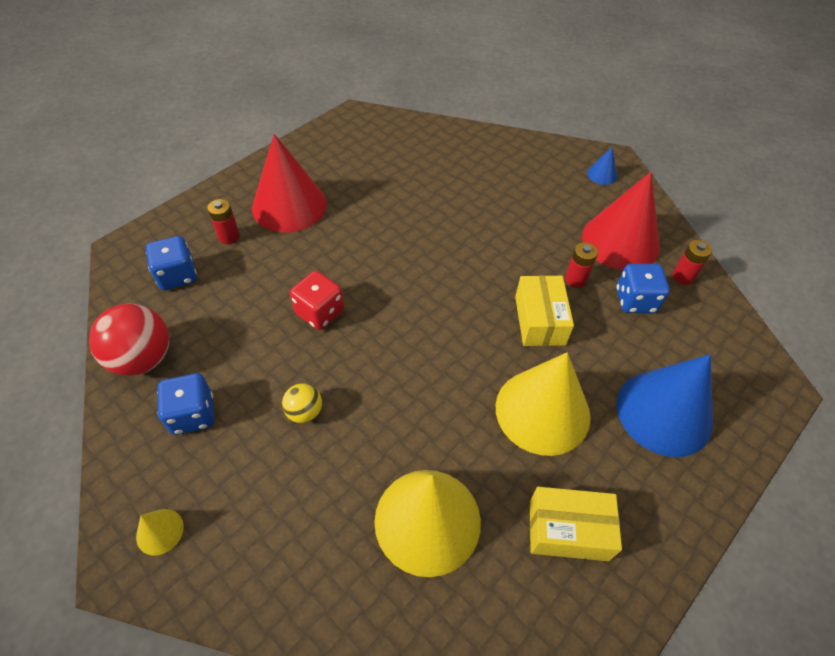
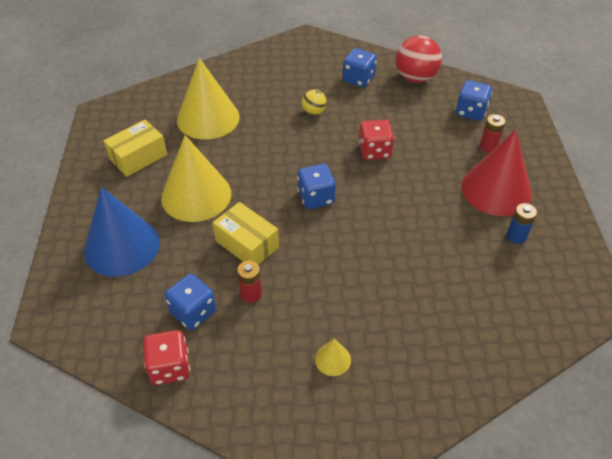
camera: 135 degrees right, 5 degrees down
(160, 531) = (309, 49): yellow cone -> yellow cone (333, 359)
(334, 172) = (516, 236): none -> blue battery
(432, 313) = (316, 197): none -> blue dice
(602, 174) = (329, 436): blue cone -> none
(620, 241) = (246, 362): red cone -> none
(683, 277) = (170, 367): red battery -> red dice

